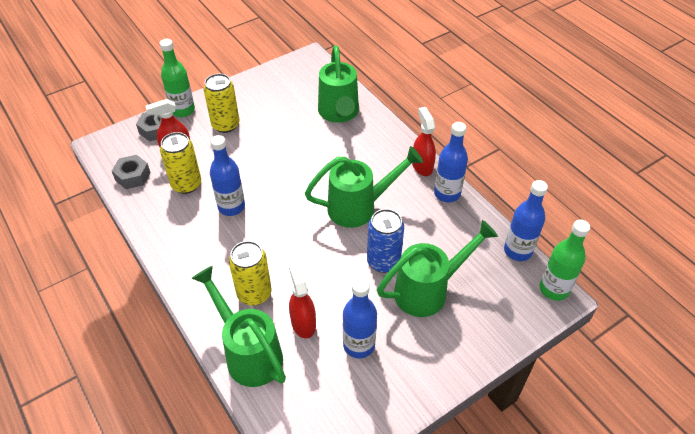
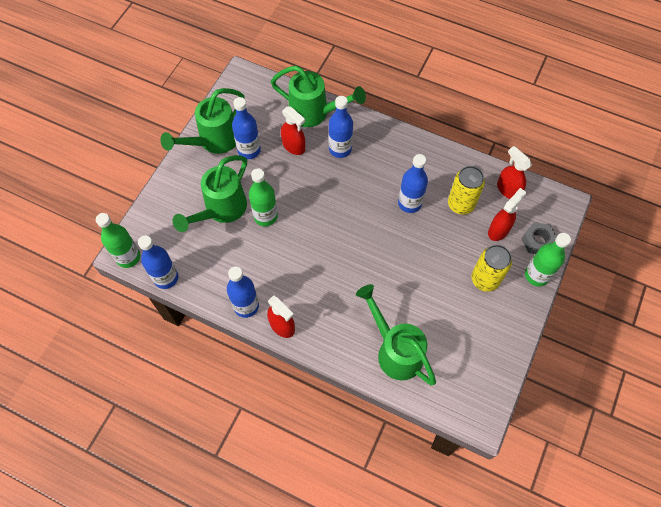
camera: 150 degrees right, 15 degrees up
(133, 176) = (508, 189): grey nut -> red spray bottle
(254, 293) = (340, 149): yellow can -> blue bottle
(360, 207) = (311, 254): green watering can -> green watering can (213, 141)
(383, 261) = (265, 216): blue can -> green bottle

